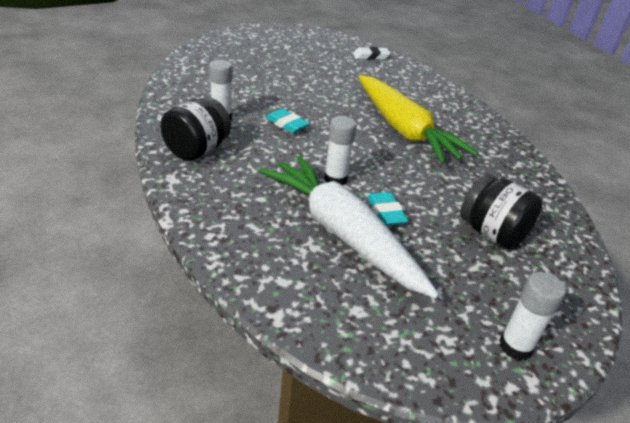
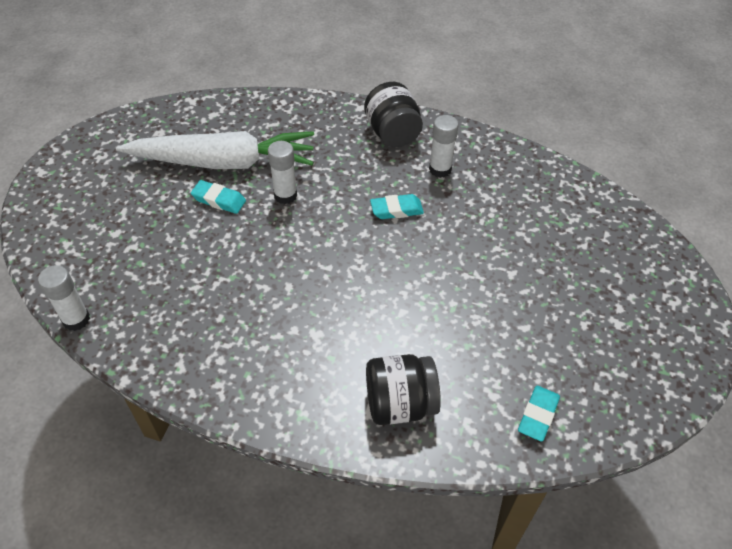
camera: 130 degrees right, 15 degrees up
(370, 56) = (538, 415): white eraser -> turquoise eraser
(403, 130) = (319, 303): yellow carrot -> none
(492, 233) = (135, 250): black jar -> black jar (399, 404)
(515, 346) = (61, 181): white glue stick -> white glue stick (76, 319)

